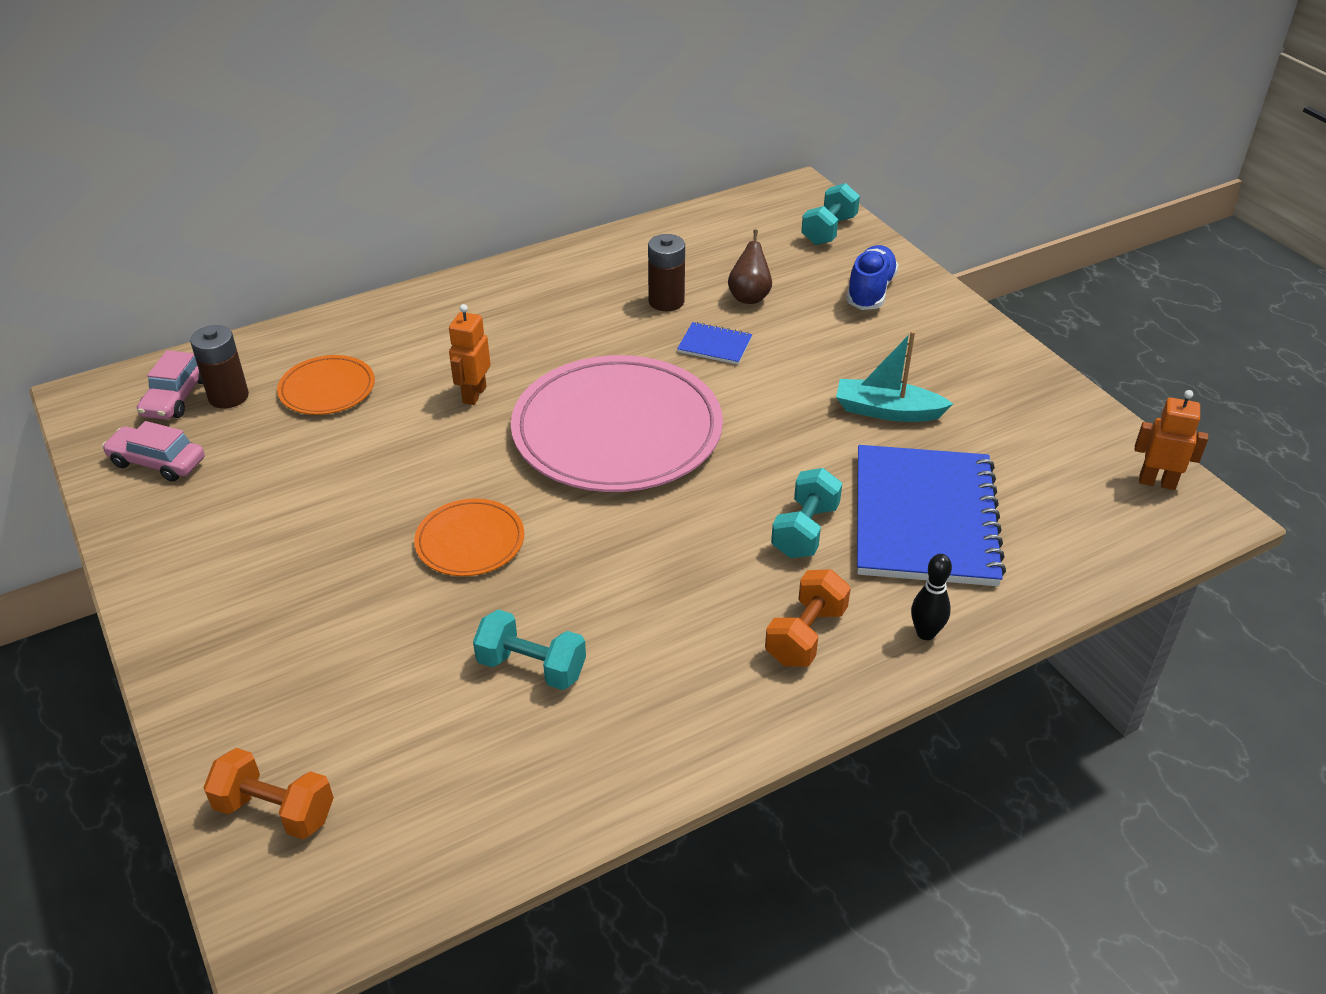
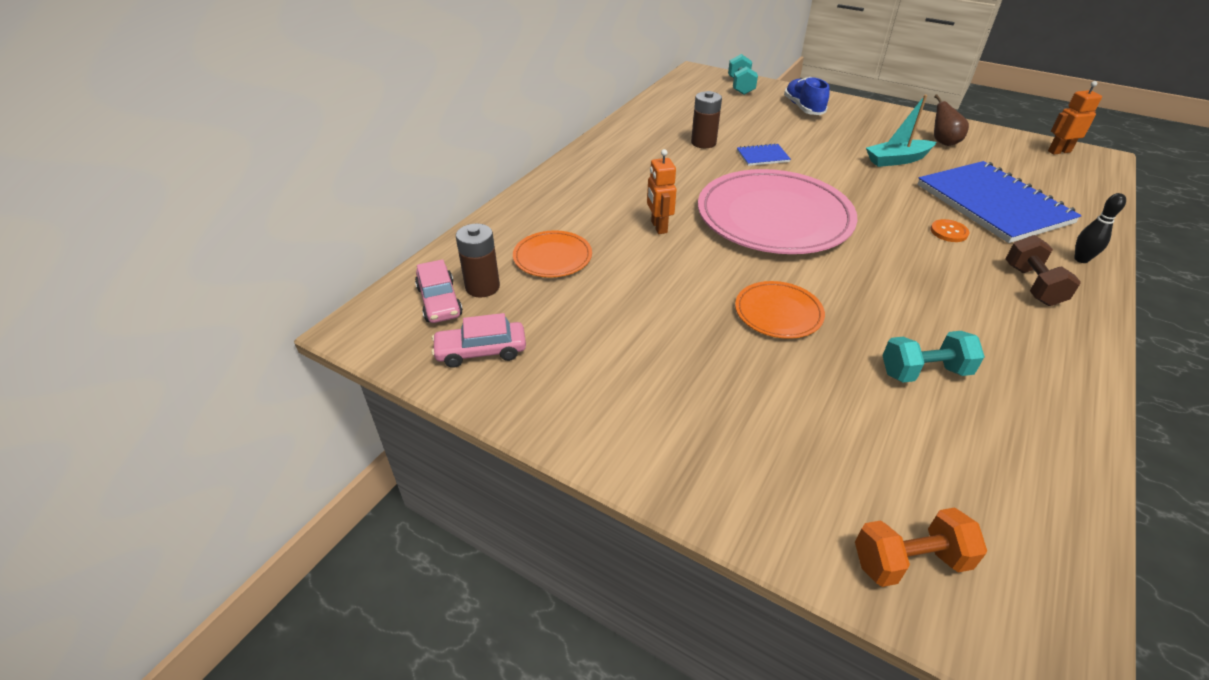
camera: 30 degrees left, 0 degrees up
(749, 297) = (745, 128): brown pear -> brown pear (943, 142)
(805, 531) = (949, 232): turquoise dumbbell -> orange button
(806, 635) = (1032, 285): orange dumbbell -> brown dumbbell

